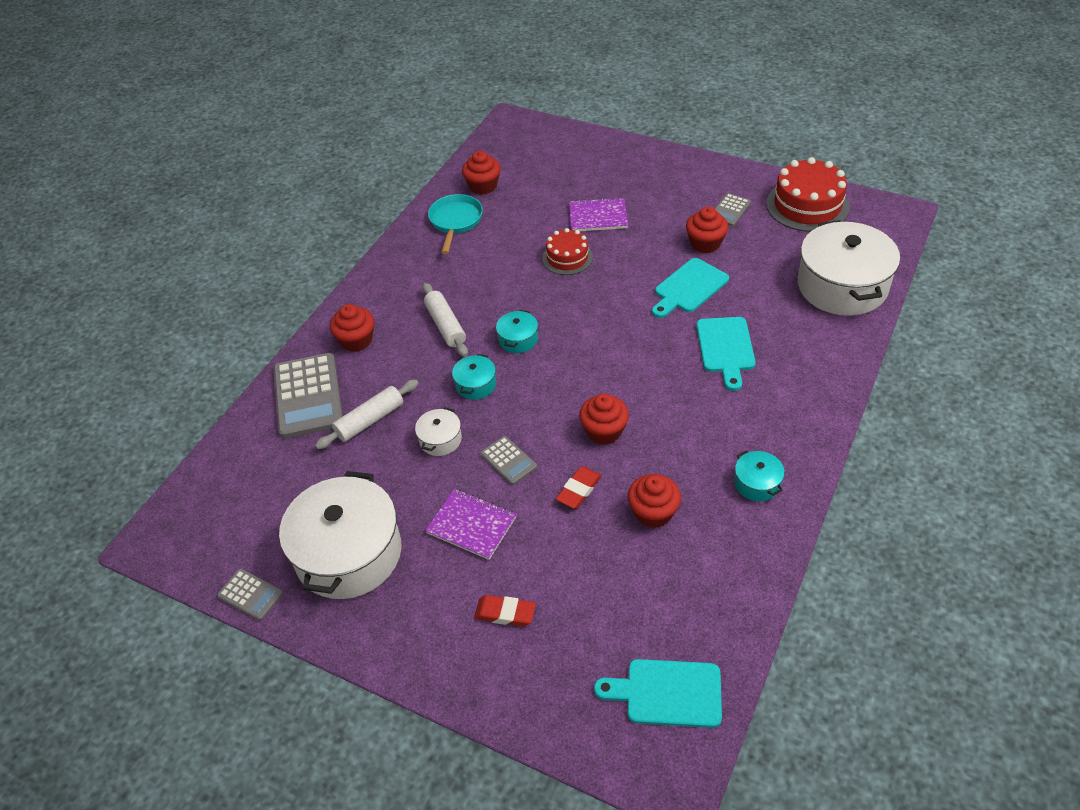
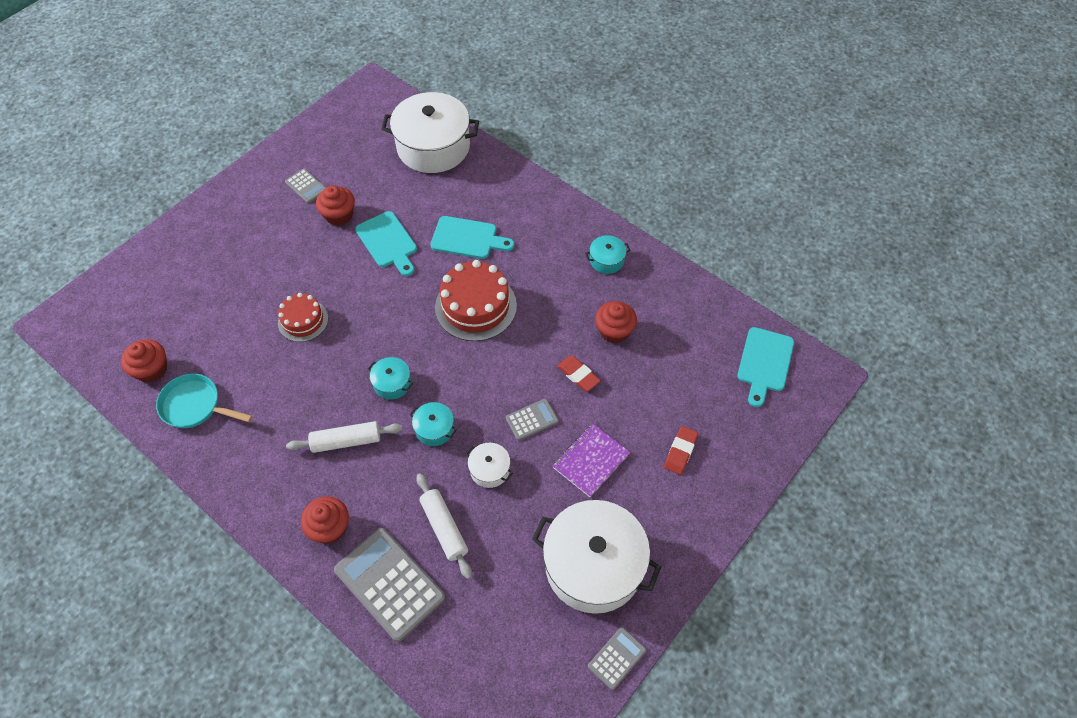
camera: 80 degrees left, 10 degrees up
(308, 396) = (389, 584): grey calculator -> grey calculator turned 135 degrees counterclockwise
(598, 216) = (258, 283): purple notebook -> none
(604, 431) = (524, 343): red cupcake -> none
(807, 205) = (329, 135): red cake -> red cake (476, 306)

